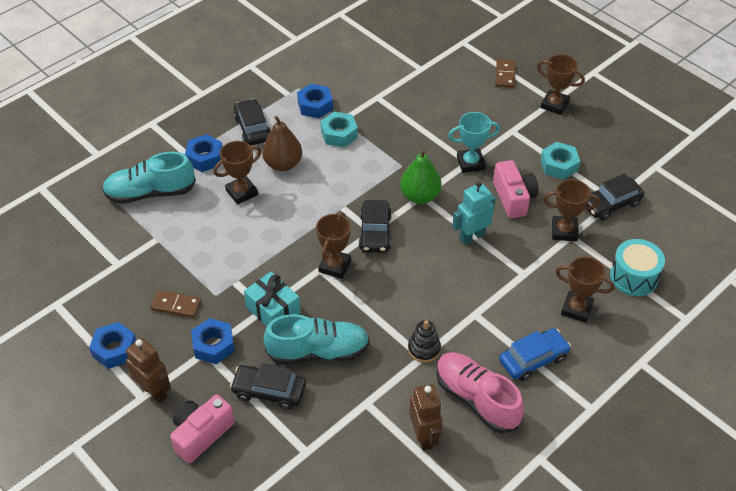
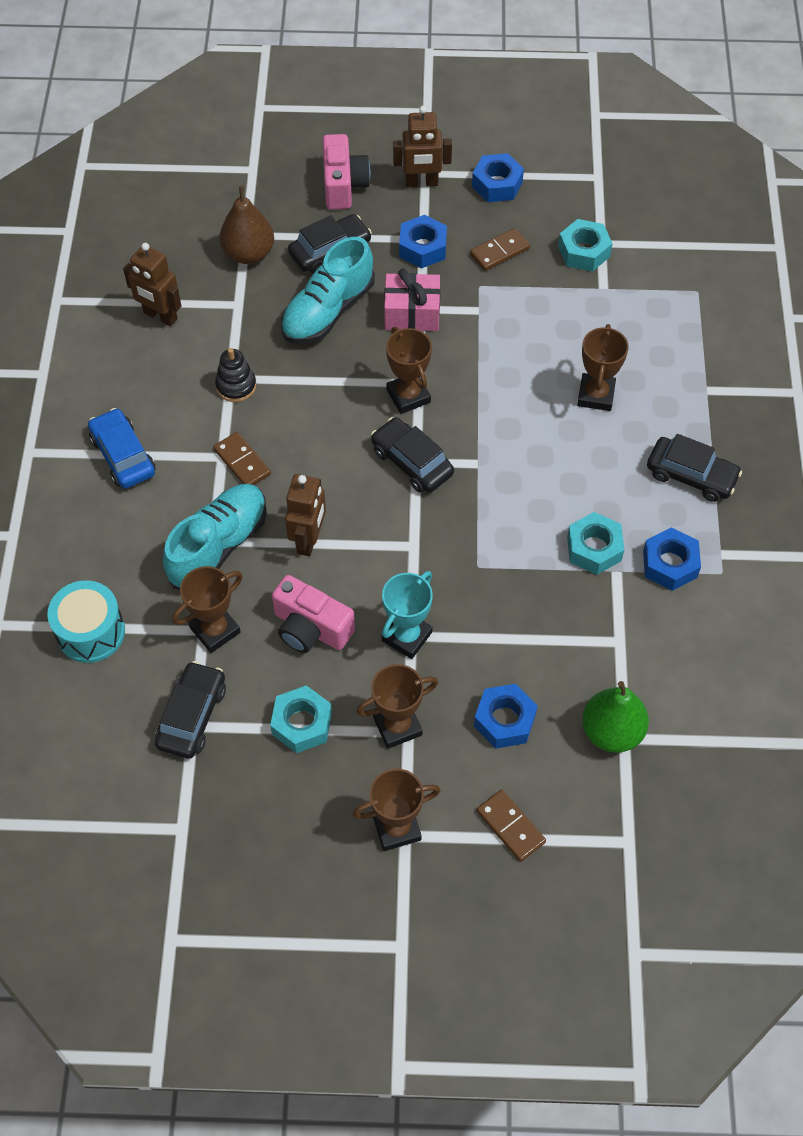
camera: 135 degrees right, 10 degrees up
(134, 267) = (584, 251): none -> turquoise nut
(150, 193) = (677, 323): turquoise shoe -> turquoise shoe (218, 546)
(205, 158) = (685, 400): blue nut -> blue nut (504, 720)
(273, 310) = (412, 313): turquoise gift -> pink gift
(283, 164) = (601, 460): brown pear -> brown pear (249, 253)
(420, 196) = (415, 543): green pear -> green pear (611, 731)
(466, 302) = (242, 462): none -> brown domino
(472, 236) = (309, 540): turquoise robot -> brown robot
(476, 399) = (143, 379): pink shoe -> none
(533, 359) = (123, 456): blue car -> blue car turned 135 degrees clockwise
(576, 309) = (123, 543): brown trophy -> brown trophy (397, 726)

